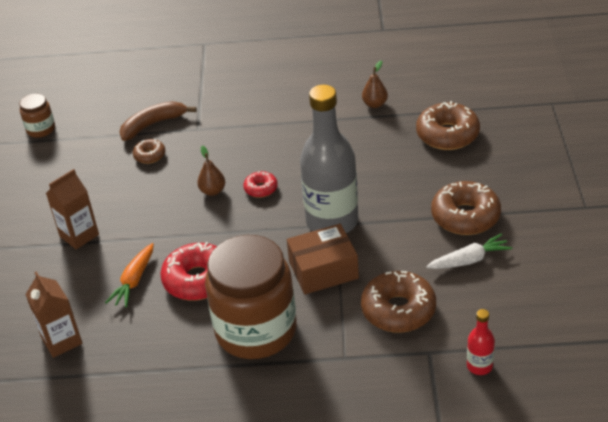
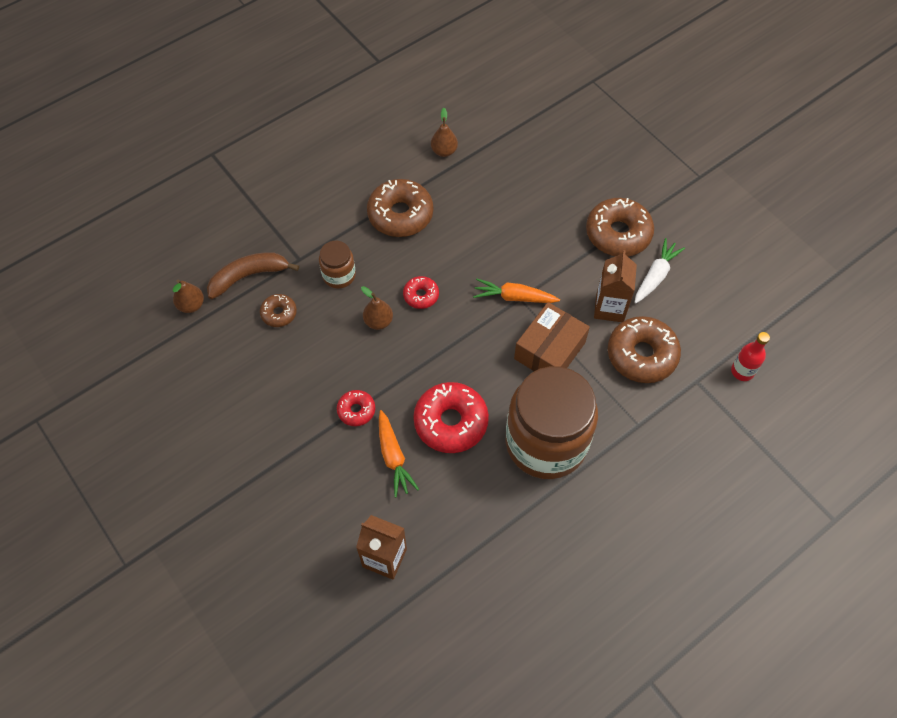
camera: 40 degrees left, 20 degrees up
(41, 129) = (130, 341): brown jar -> brown jar (339, 275)
(79, 235) = (293, 440): brown carton -> brown carton (609, 308)
(99, 125) = (191, 305): none -> brown pear
(139, 239) = (356, 410): none -> red donut
(153, 125) = (249, 276): brown banana -> brown banana turned 45 degrees clockwise
(332, 221) = (514, 297): grey bottle -> orange carrot
(447, 134) = (534, 155): brown donut -> brown donut (400, 215)

